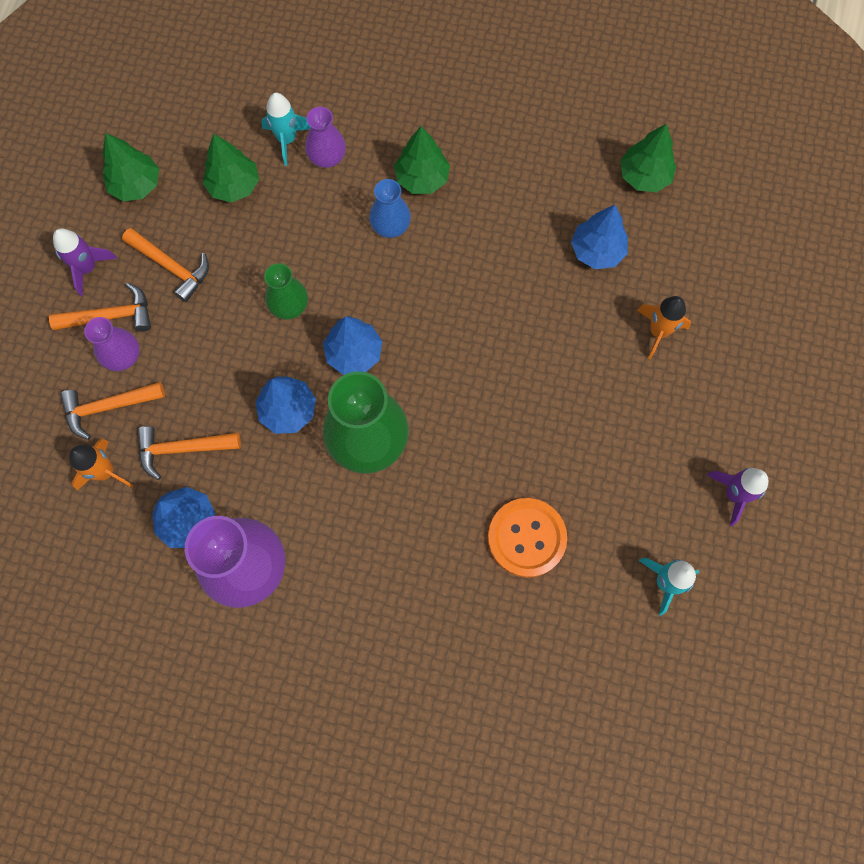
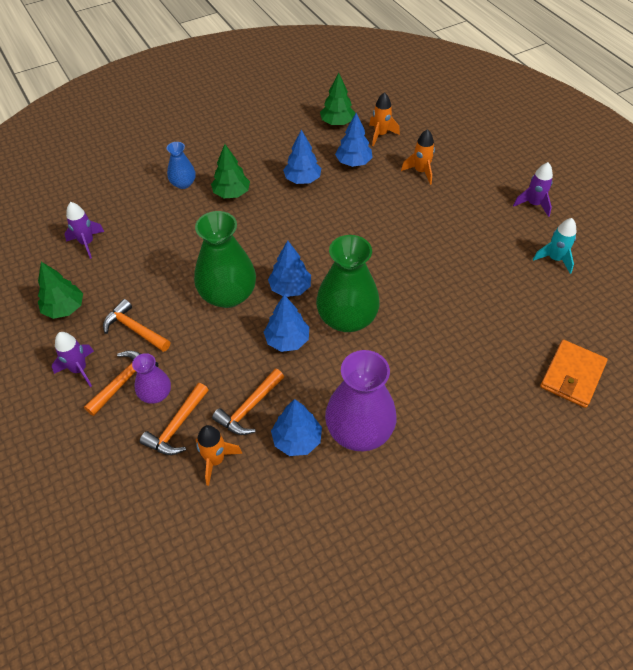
camera: 45 degrees left, 20 degrees down
(171, 267) = (135, 329): orange hammer -> orange hammer turned 135 degrees counterclockwise
(225, 120) = (87, 243): none -> purple rocket
(234, 185) = (128, 267): green tree -> none
(287, 140) = (135, 227): turquoise rocket -> none
(289, 306) = (228, 295): green vase -> green vase, size x1.89
(327, 157) = (168, 219): purple vase -> none
(390, 226) = (240, 223): blue vase -> blue vase (183, 183)
(507, 719) = (572, 375): none -> orange wallet
(515, 225) = (302, 179): none -> blue tree
(526, 538) = (475, 294): orange button -> none
(674, 238) = (380, 135): none -> orange rocket

